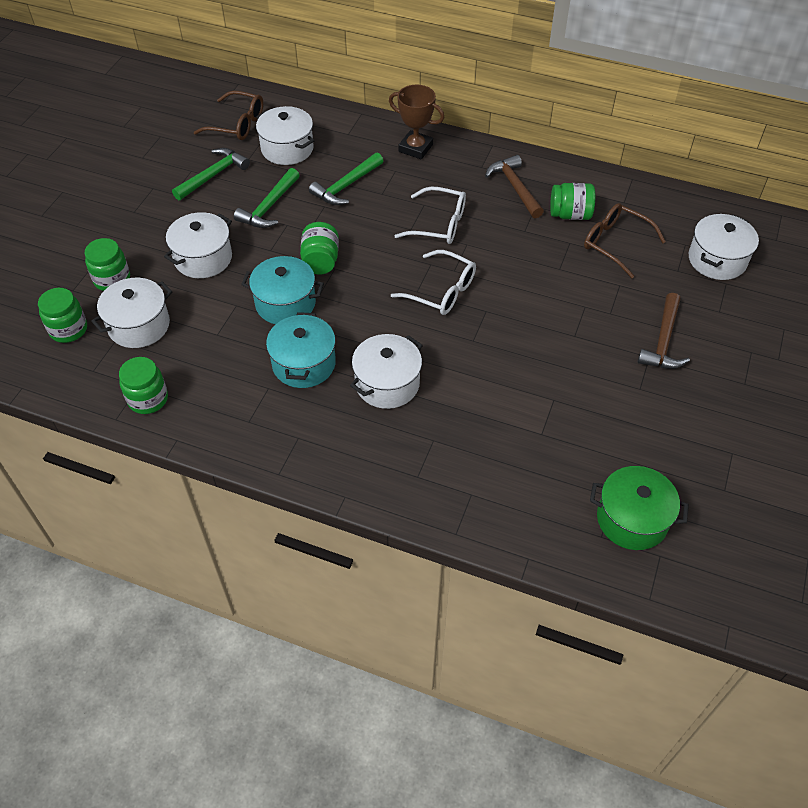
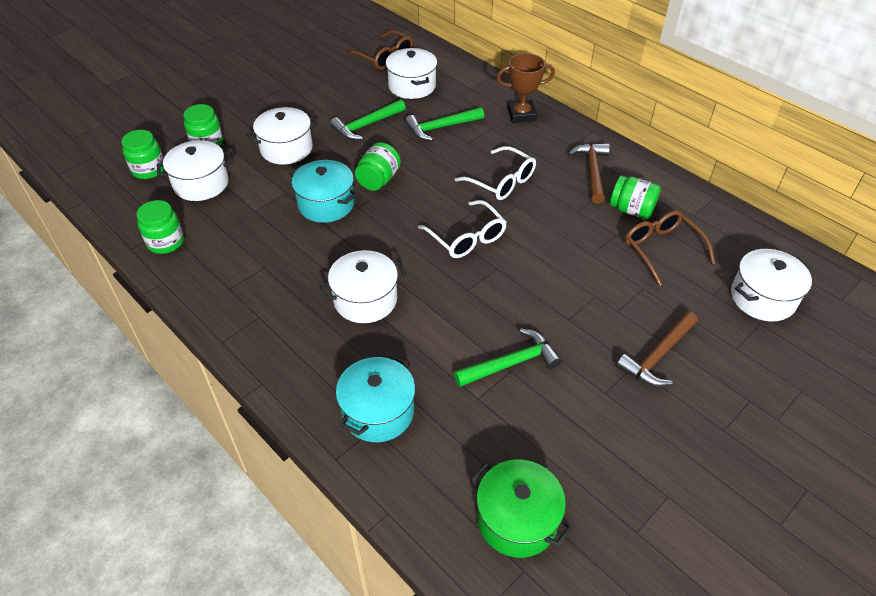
camera: 25 degrees right, 5 degrees down
(213, 175) = (339, 90): green hammer -> green hammer (511, 363)
(304, 364) = (306, 258): turquoise pot -> turquoise pot (378, 412)
(415, 148) = (521, 115): brown trophy -> brown trophy turned 60 degrees counterclockwise

